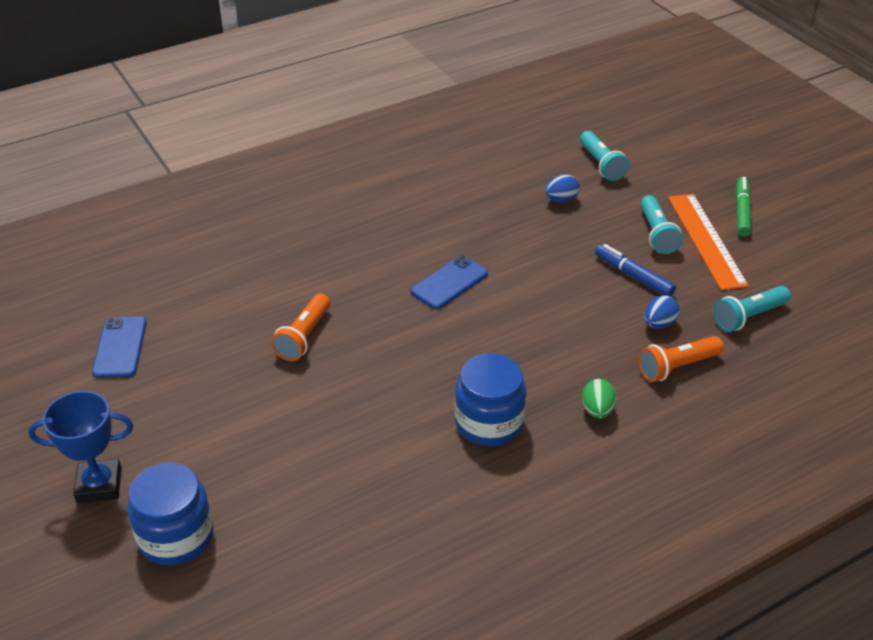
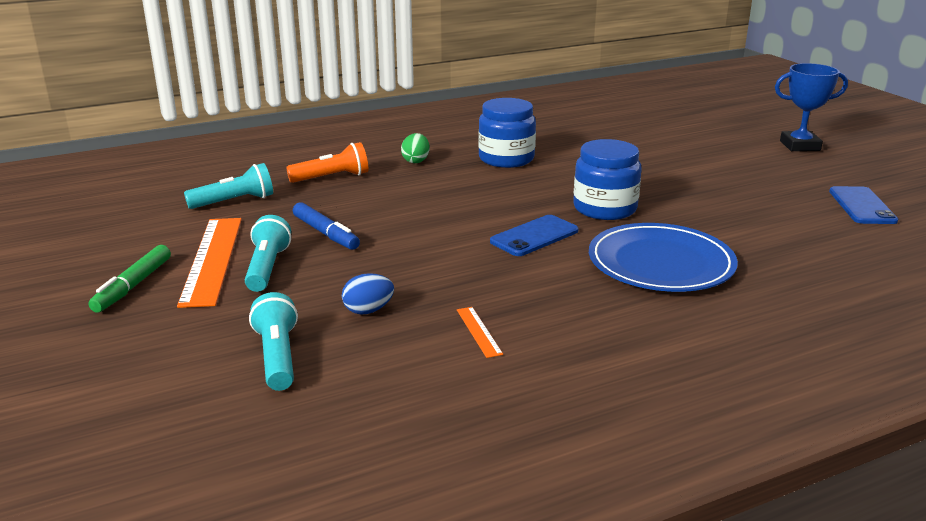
camera: 175 degrees left, 15 degrees down
(176, 536) = (725, 128): blue jar -> blue jar (605, 208)
(304, 337) = (681, 205): orange flashlight -> none
(346, 256) = (660, 263): none -> blue plate
(482, 188) = (479, 331): none -> orange ruler
(659, 324) = (327, 201): blue egg -> none

